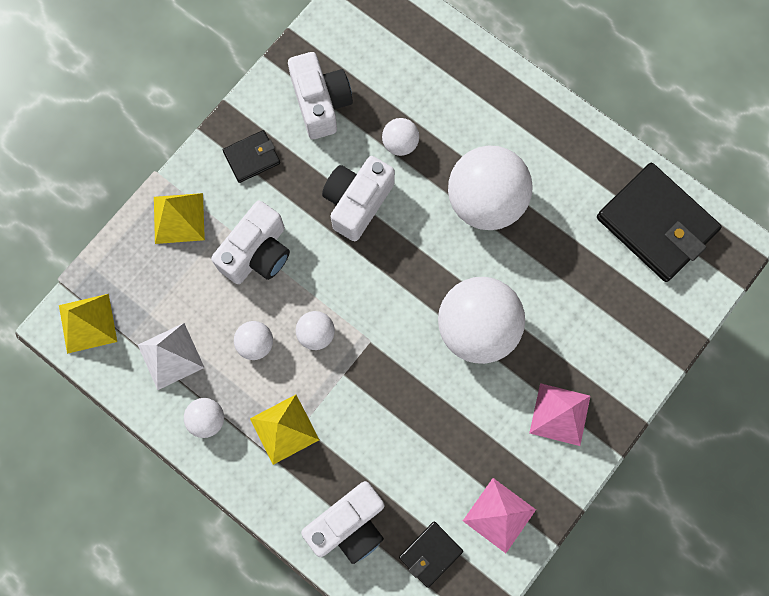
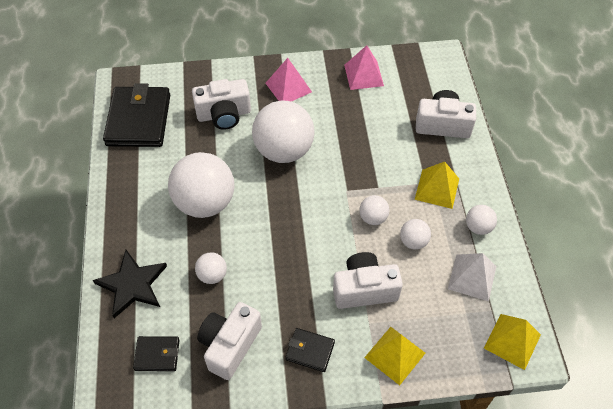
camera: 135 degrees left, 20 degrees down
(357, 202) = (275, 265): white camera -> white camera (224, 114)
(430, 554) = (413, 86): black wallet -> black wallet (157, 355)
(455, 75) = (132, 285): none -> black star

